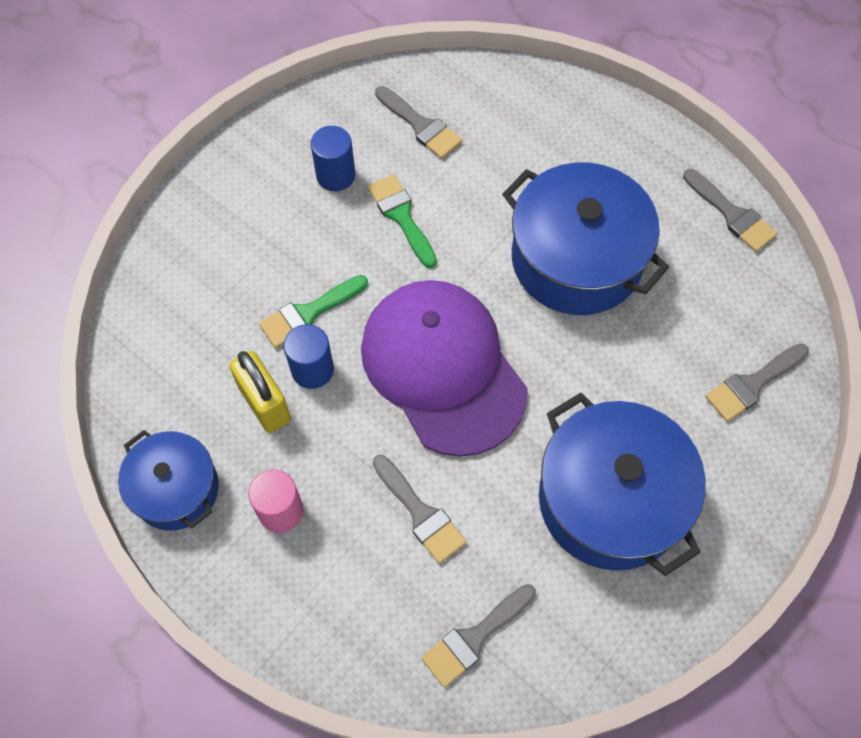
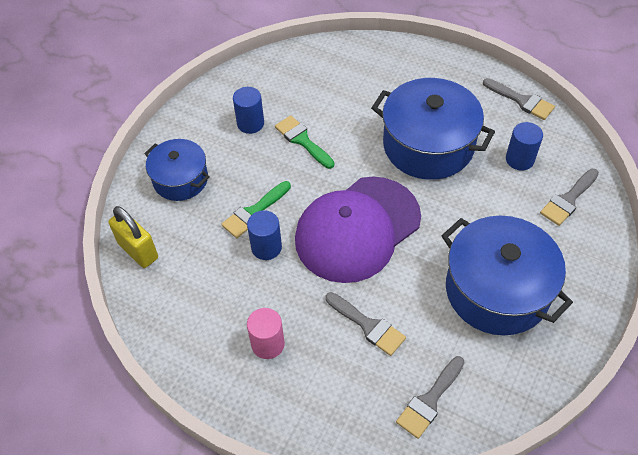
camera: 10 degrees left, 10 degrees down
(176, 489) = (187, 345): blue pot -> blue pot (180, 179)
(265, 404) = (238, 276): yellow padlock -> yellow padlock (138, 251)
(421, 126) = (300, 84): grey brush -> none
(443, 368) = (357, 229): purple cap -> purple cap turned 90 degrees counterclockwise
(701, 307) = (519, 159): none -> blue cylinder

